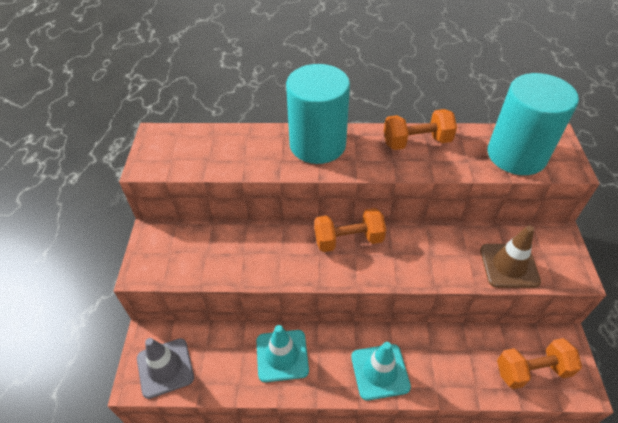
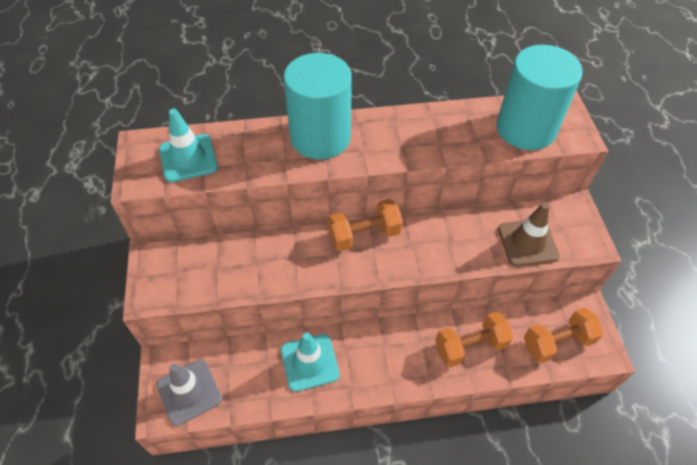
camera: 10 degrees left, 5 degrees up
(380, 371) = (411, 364): turquoise traffic cone -> turquoise traffic cone (188, 158)
(416, 142) = (423, 124): orange dumbbell -> orange dumbbell (470, 346)

